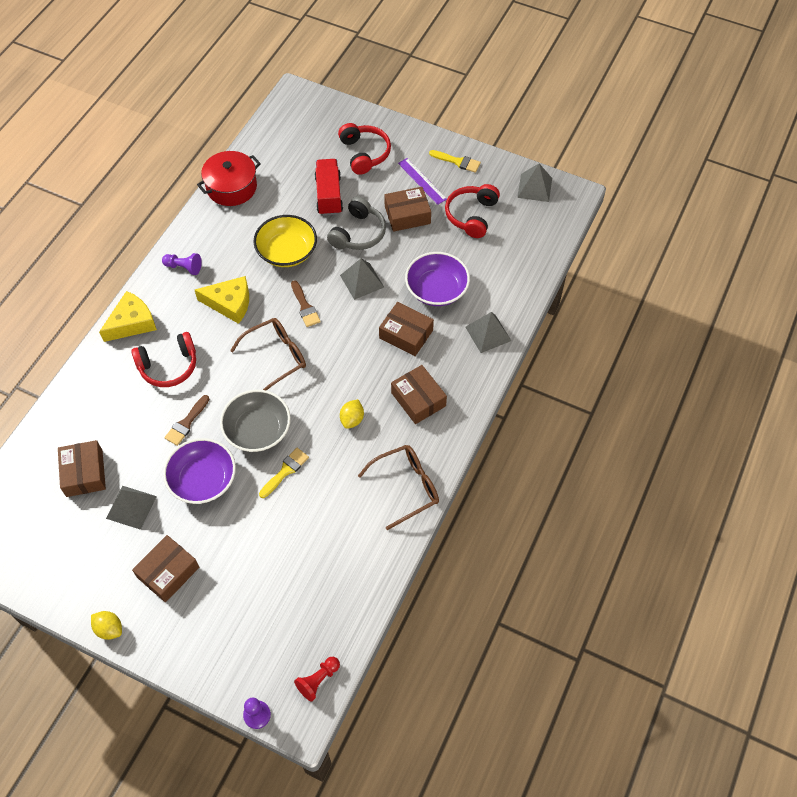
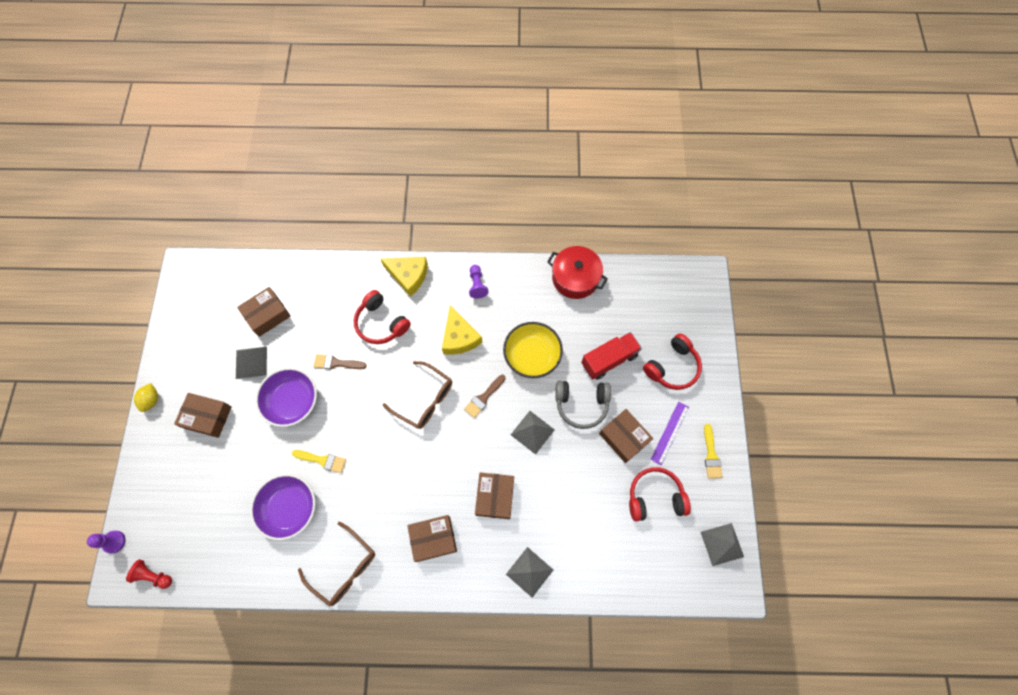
camera: 65 degrees right, 10 degrees up
(257, 430) = (351, 420): grey bowl -> none
(352, 419) = (391, 491): yellow lemon -> none
(418, 399) = (433, 538): brown box -> brown box turned 45 degrees clockwise
(436, 289) = (555, 502): purple bowl -> purple bowl (289, 508)

